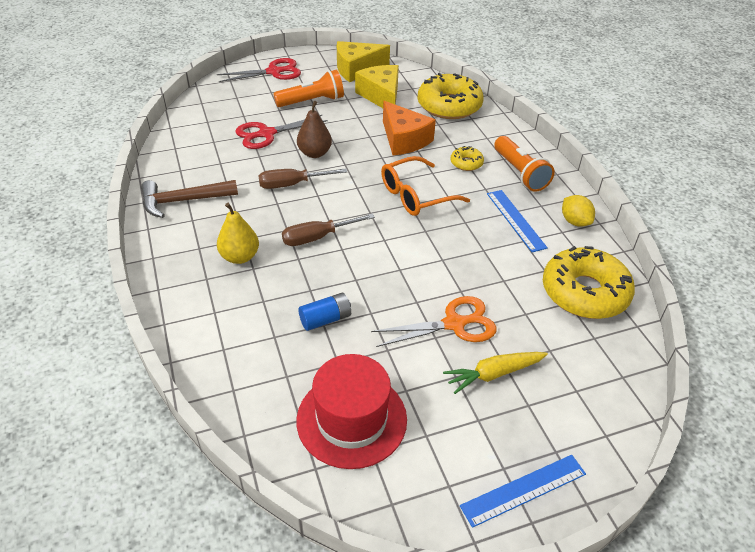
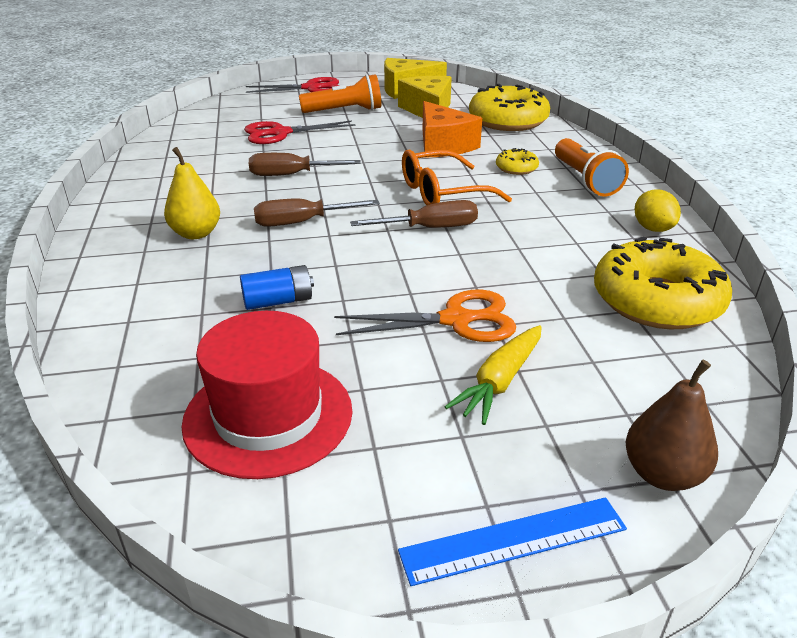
camera: 10 degrees right, 10 degrees down
(183, 201) = (154, 181): brown hammer -> none
(314, 153) = (330, 151): brown pear -> brown pear (662, 474)
(415, 235) = (430, 228): none -> brown screwdriver
(494, 374) = (500, 381): yellow carrot -> yellow carrot turned 45 degrees counterclockwise
(516, 220) = (570, 222): blue ruler -> none

